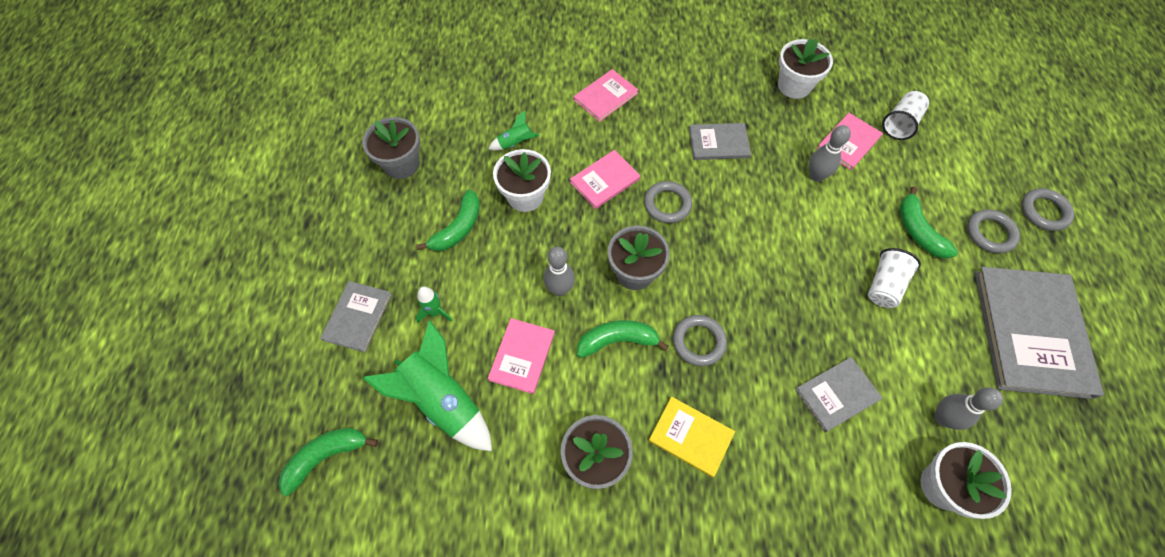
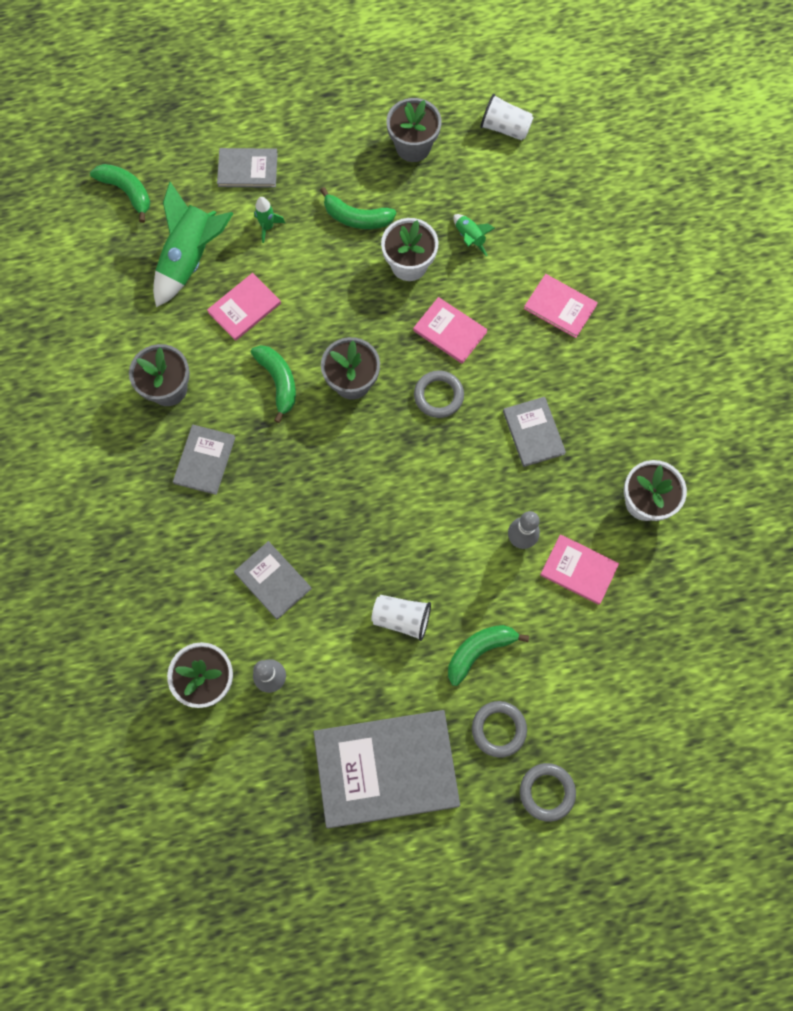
camera: 75 degrees right, 10 degrees up
(522, 356) = (244, 308): pink book -> pink book turned 45 degrees counterclockwise
(560, 289) = (317, 321): grey bowling pin -> none
(691, 436) = (204, 460): yellow book -> grey book
(698, 342) = (295, 451): grey ring -> none
(900, 124) = (626, 626): white cup -> white cup (505, 128)

